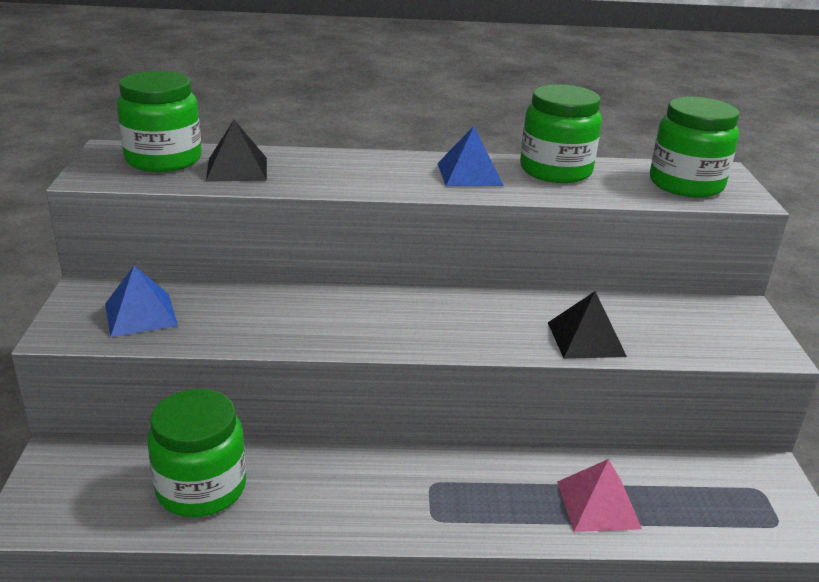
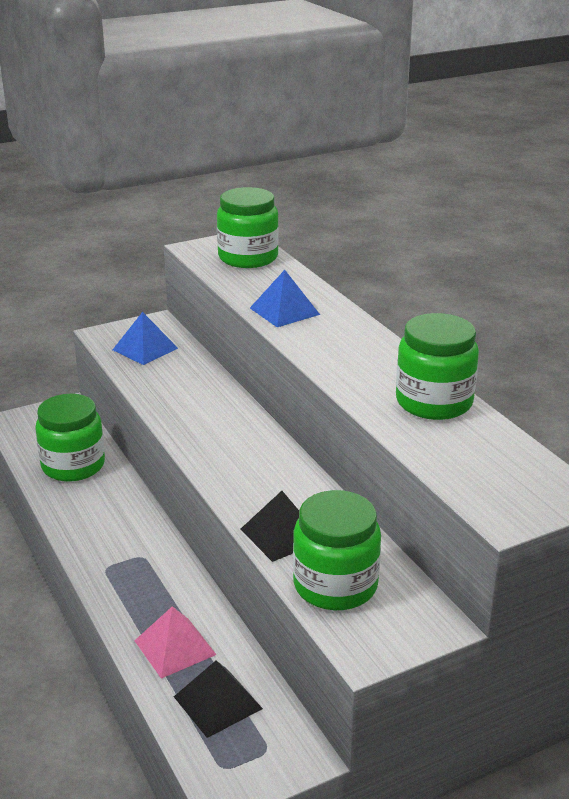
camera: 65 degrees right, 0 degrees up
(237, 169) = (263, 283): black pyramid -> black pyramid (217, 702)
(469, 174) = (370, 366): blue pyramid -> blue pyramid (284, 311)
(686, 184) = (495, 476): green jar -> green jar (335, 585)

